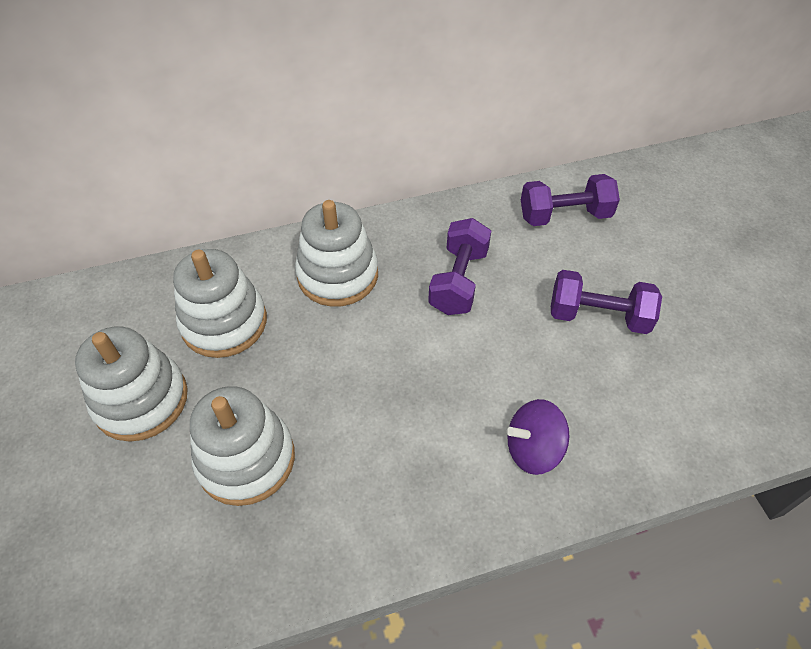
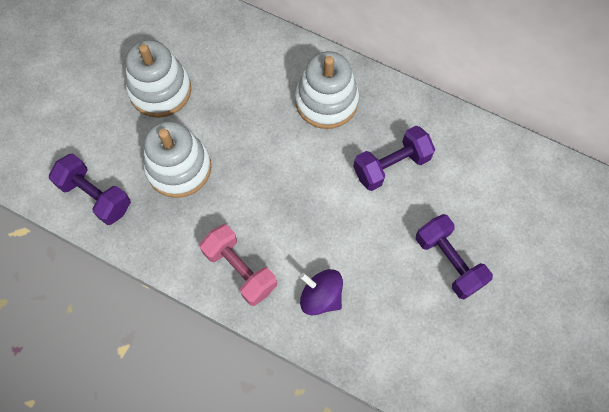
camera: 45 degrees right, 15 degrees up
(224, 322) = (238, 79): white stacking toy -> none
(426, 500) = (240, 269): none -> pink dumbbell
(564, 215) = (510, 180): purple dumbbell -> purple dumbbell (95, 196)

